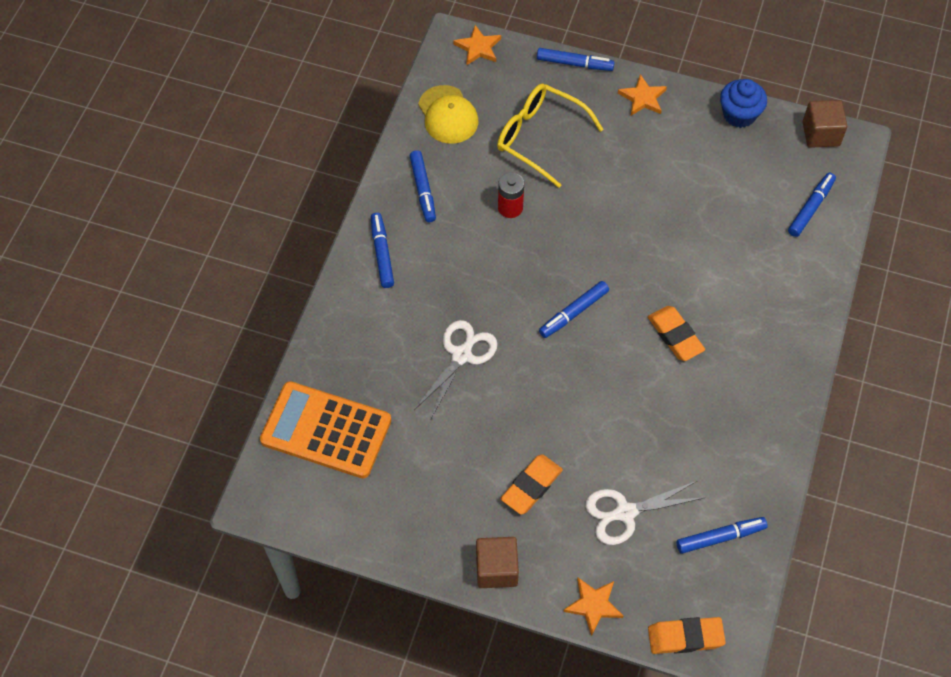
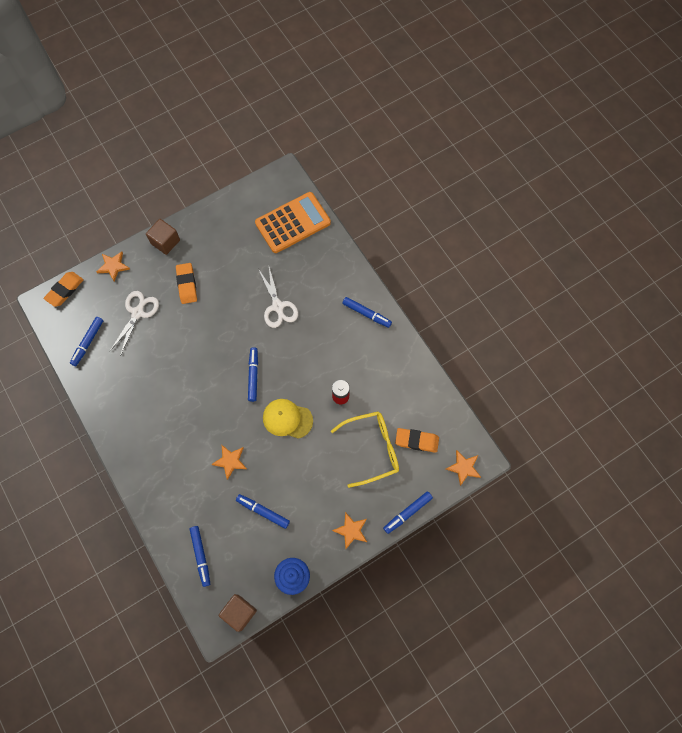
camera: 130 degrees right, 10 degrees up
(423, 190) = (389, 362): blue marker -> blue marker (263, 511)
(448, 115) = (428, 413): yellow cap -> yellow cap (287, 419)
(675, 336) = (197, 413): orange eraser -> orange eraser (416, 441)
(691, 258) = (230, 461): none -> orange star

